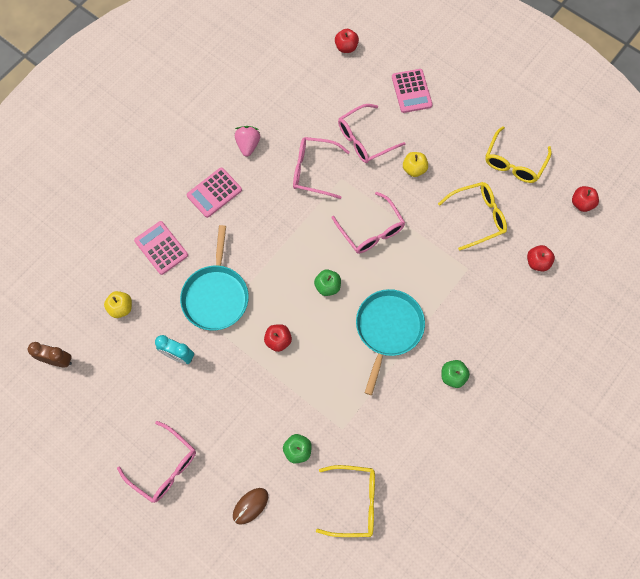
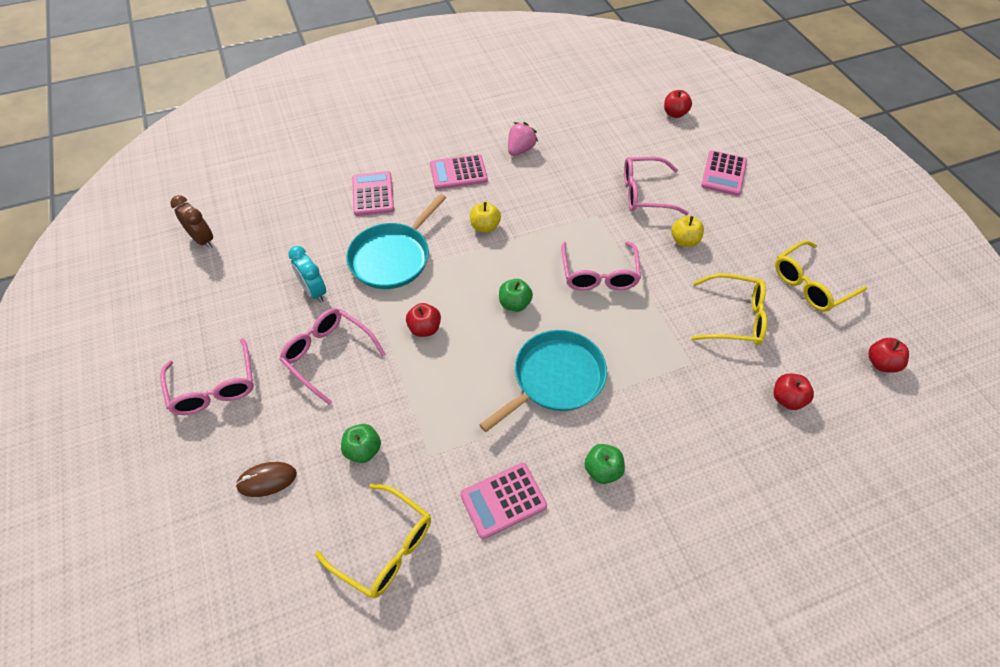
camera: 30 degrees right, 15 degrees down
(121, 308) = (295, 225): yellow apple -> yellow apple (485, 226)
(314, 170) = (572, 196): pink glasses -> pink glasses (328, 355)
(405, 431) = (503, 500): none -> pink calculator

